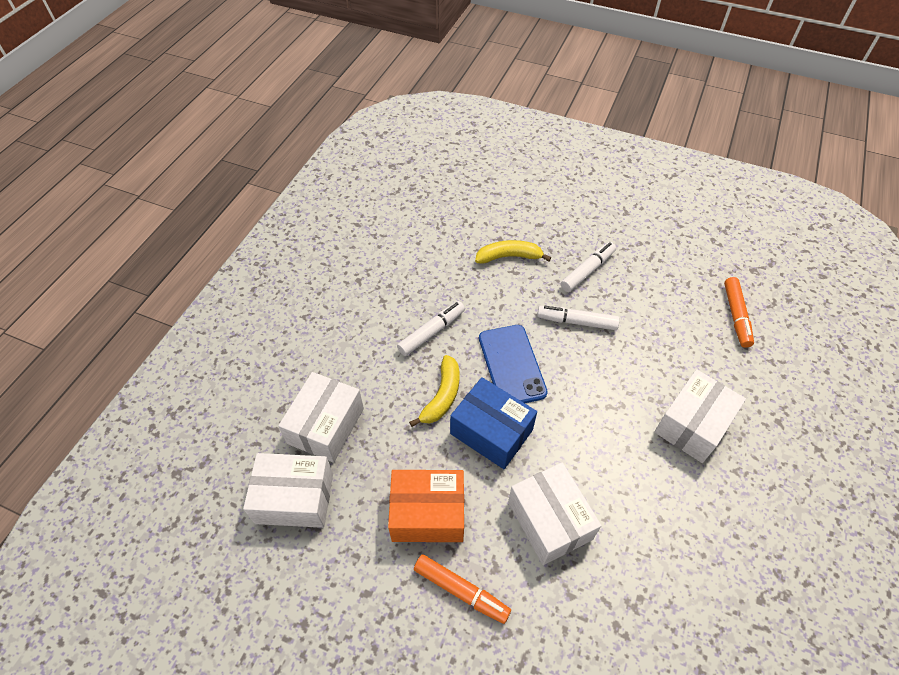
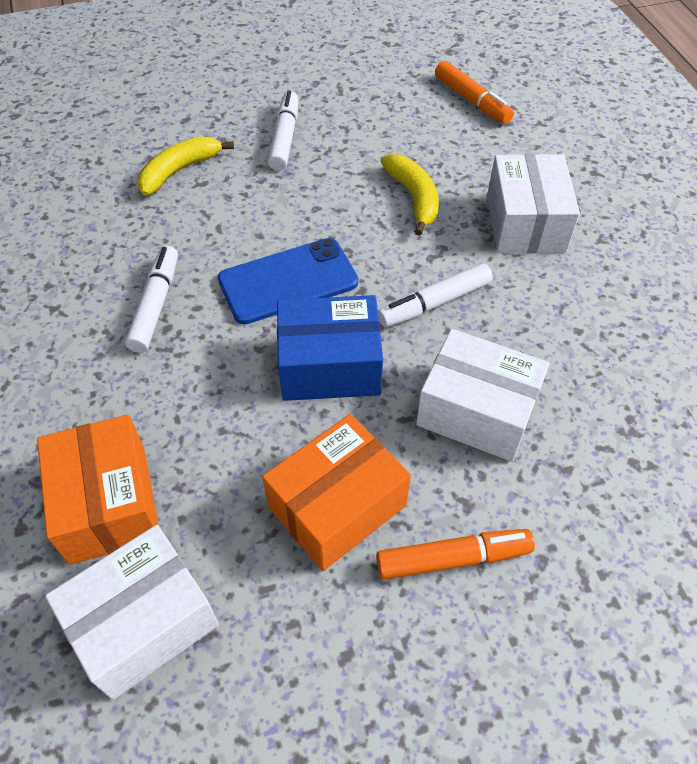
camera: 40 degrees left, 0 degrees up
(326, 426) = (108, 503): white box -> orange box
(442, 396) = (235, 366): yellow banana -> yellow banana (414, 198)
(512, 365) = (288, 281): blue phone -> blue phone turned 60 degrees counterclockwise
(576, 322) = (320, 195): white marker -> white marker (434, 303)

